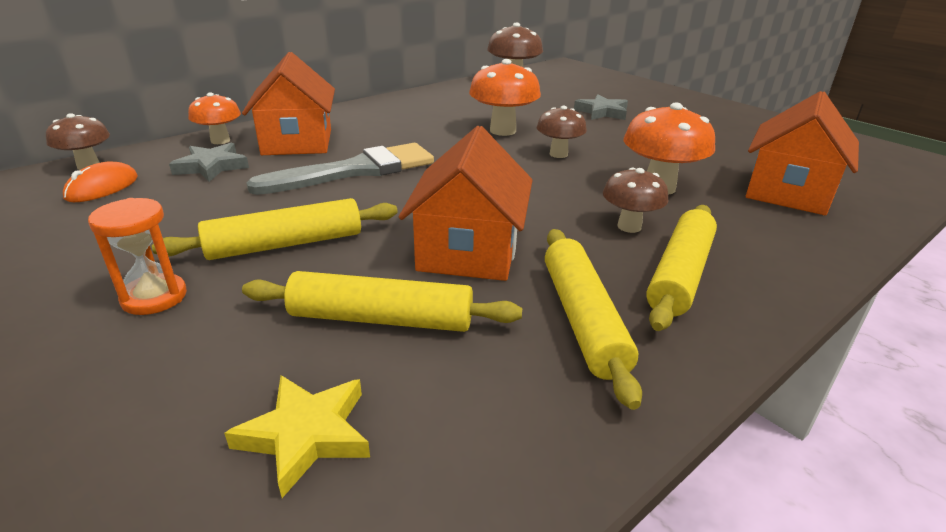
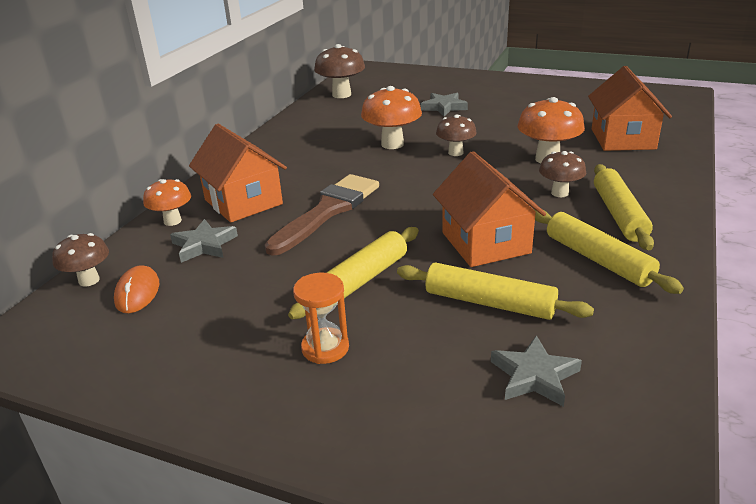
camera: 25 degrees left, 0 degrees up
(306, 434) = (534, 376): yellow star -> grey star
(355, 171) = (328, 211): grey brush -> brown brush
(381, 318) = (489, 302): yellow rolling pin -> yellow rolling pin turned 45 degrees clockwise

